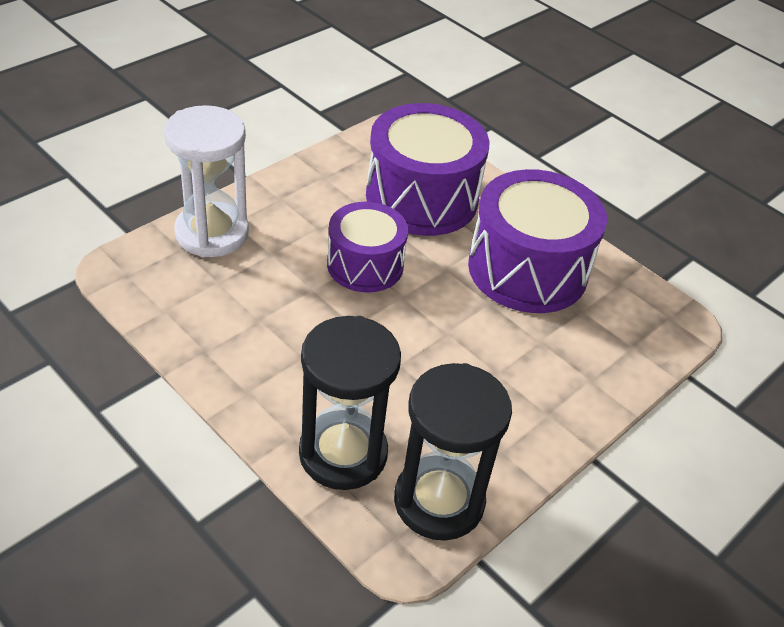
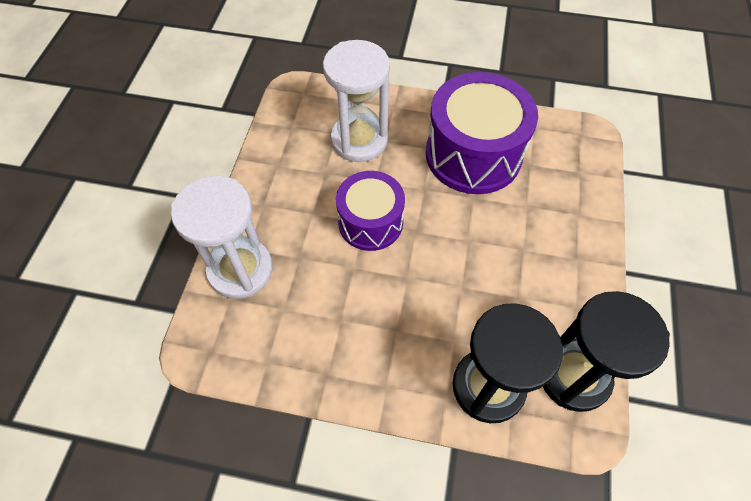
camera: 30 degrees left, 15 degrees up
(421, 198) = (359, 140): purple drum -> white hourglass

